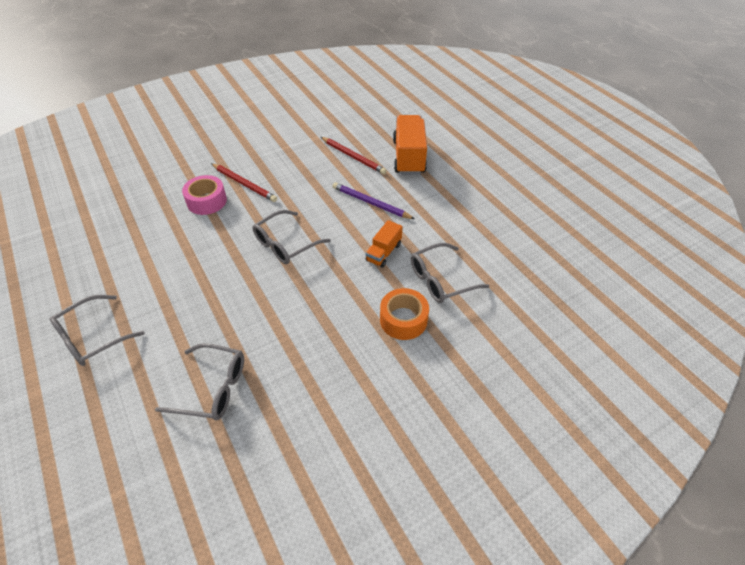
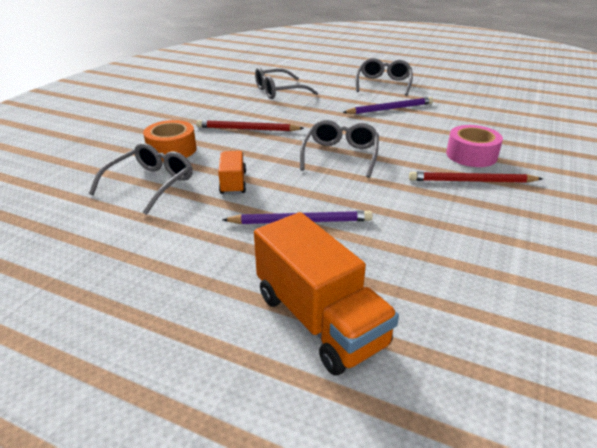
camera: 145 degrees right, 15 degrees down
(164, 284) = (390, 109): none -> purple pencil
(353, 157) = (407, 274): red pencil -> red pencil (247, 129)

